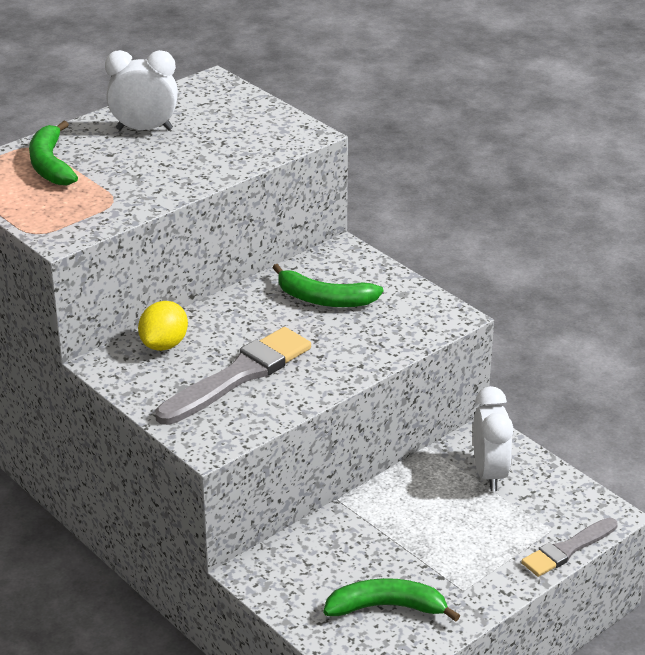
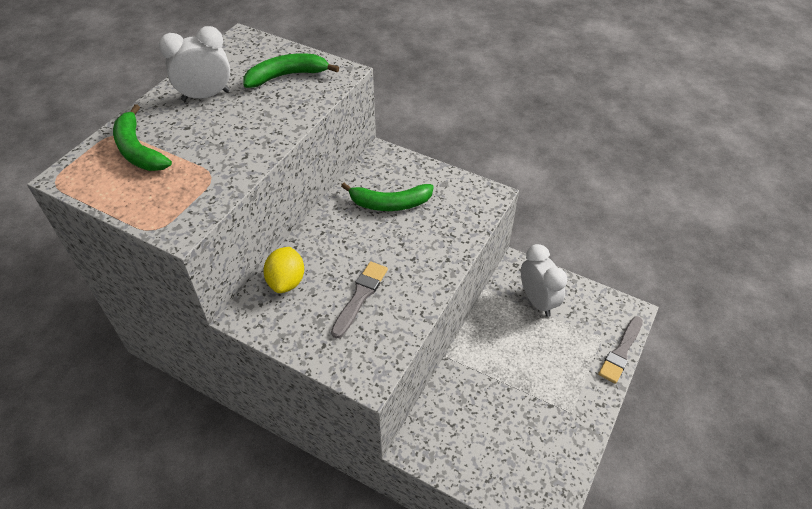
camera: 20 degrees left, 15 degrees up
(239, 376) = (360, 296): grey brush -> grey brush, size x0.61
(387, 607) = (528, 448): green banana -> green banana (287, 76)

